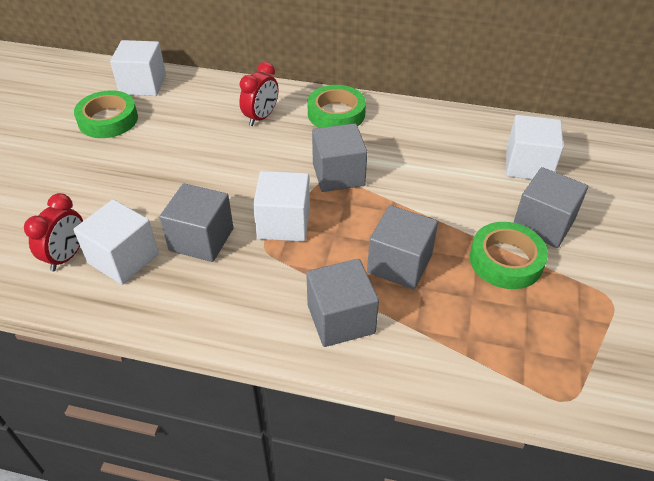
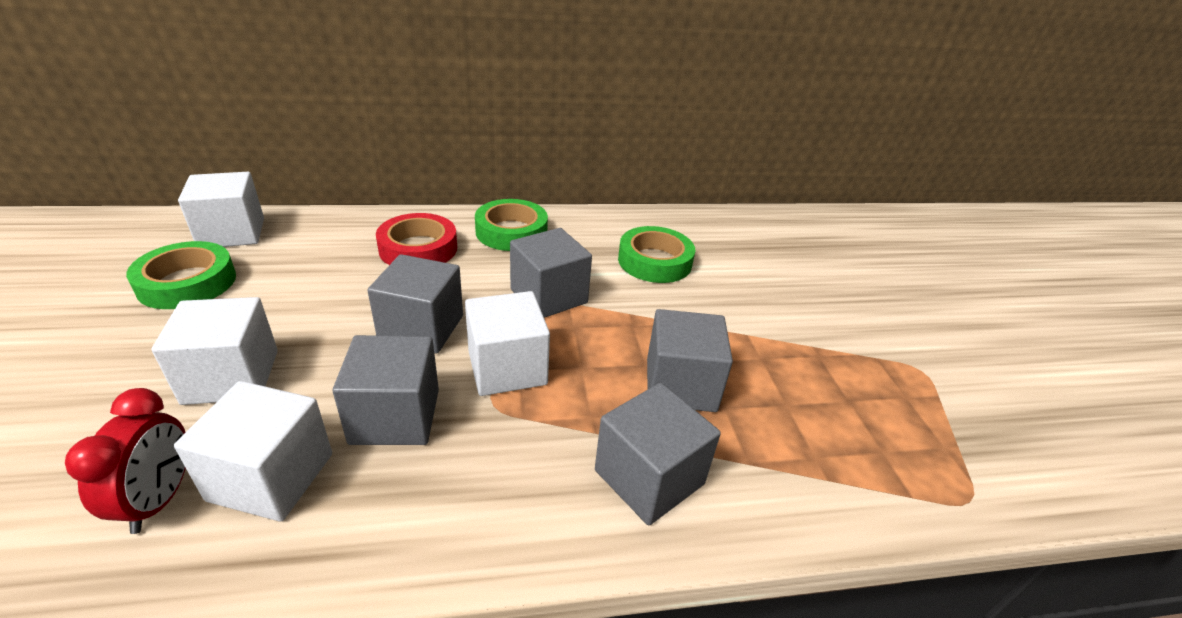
camera: 25 degrees left, 10 degrees down
(261, 117) = (418, 248): red clock -> red tape
(506, 260) = (792, 353): green tape -> green tape (654, 261)
(528, 165) = (747, 251): white cube -> white cube (231, 376)
(543, 224) = (801, 306): grey cube -> grey cube (421, 328)

